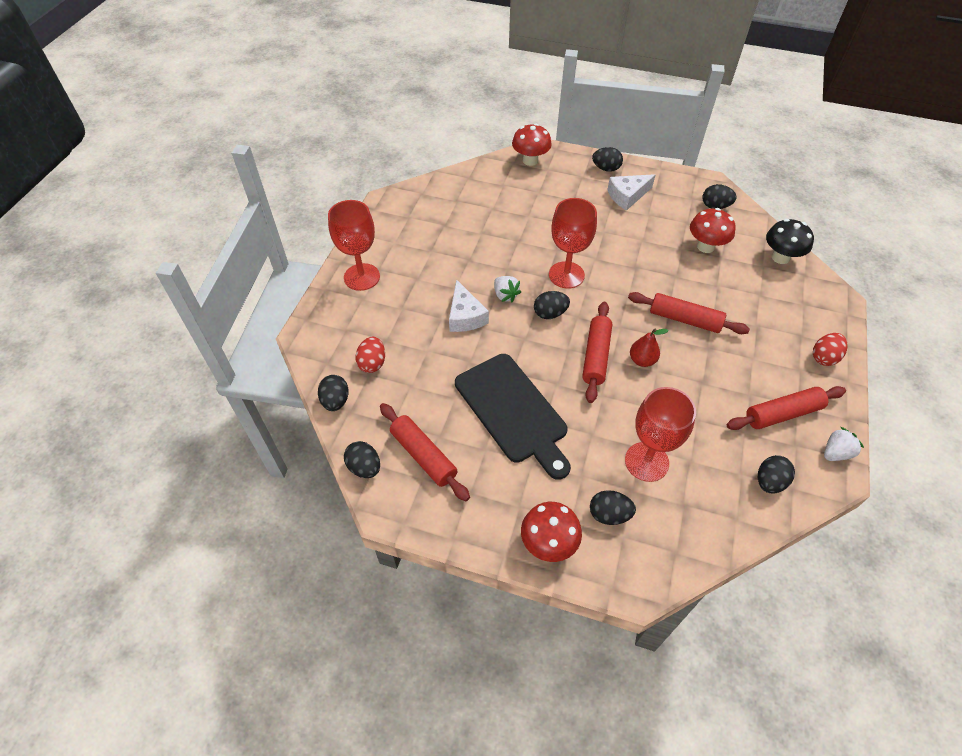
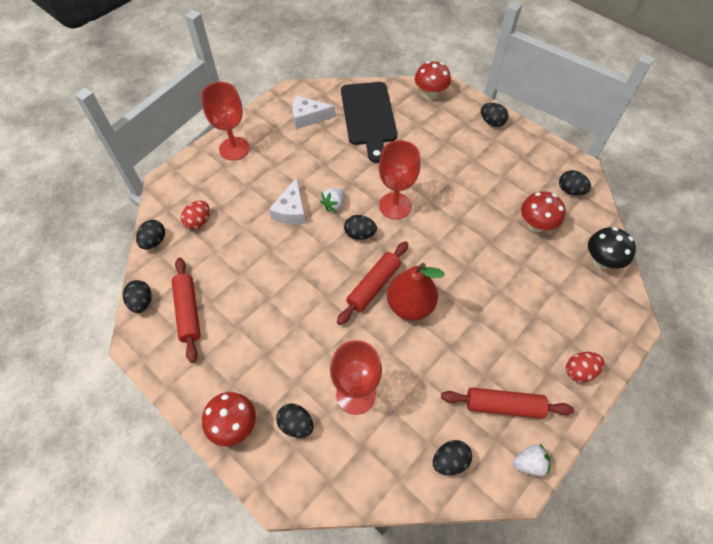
camera: 25 degrees right, 5 degrees up
(505, 295) = (334, 205): white strawberry -> white strawberry turned 45 degrees clockwise
(513, 411) = (277, 305): black cutting board -> black cutting board (368, 116)
(627, 196) = (494, 154): white cheese -> white cheese (308, 117)
(642, 360) = (410, 305): red pear -> red pear, size x1.82
(684, 319) = (472, 284): red rolling pin -> none

